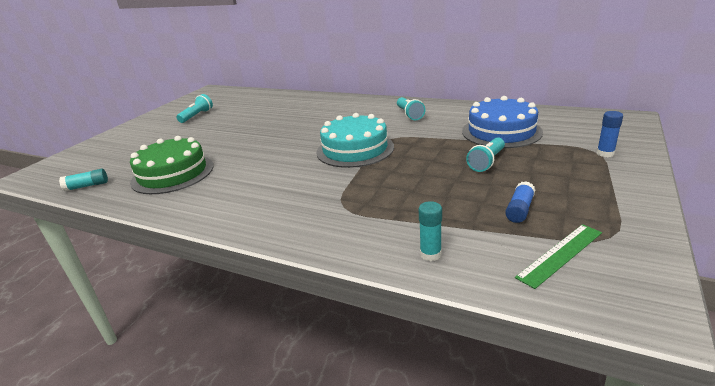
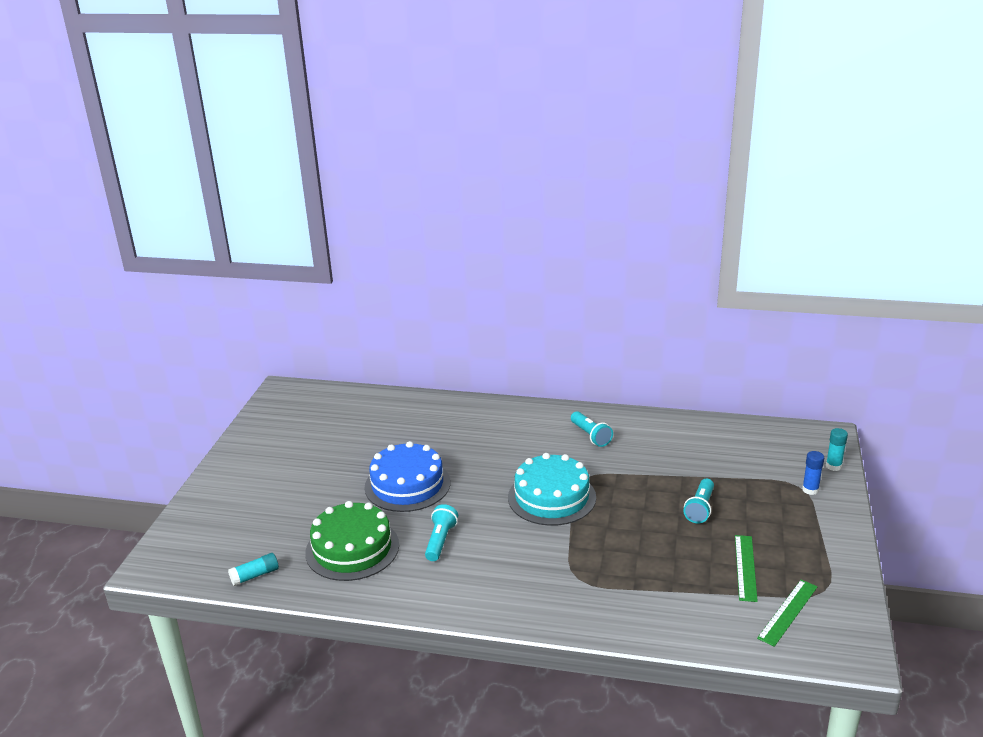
camera: 15 degrees left, 0 degrees up
(197, 116) = (304, 446): turquoise flashlight -> turquoise flashlight (440, 541)
(430, 254) = (682, 624): turquoise glue stick -> turquoise glue stick (833, 466)
(501, 131) = (703, 461): blue cake -> blue cake (407, 485)
(519, 209) = (745, 567): blue glue stick -> green ruler

